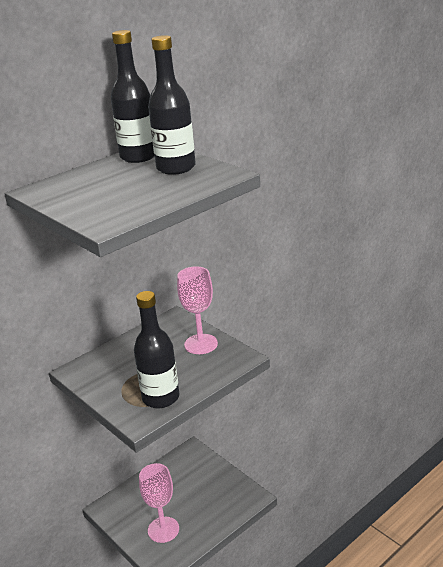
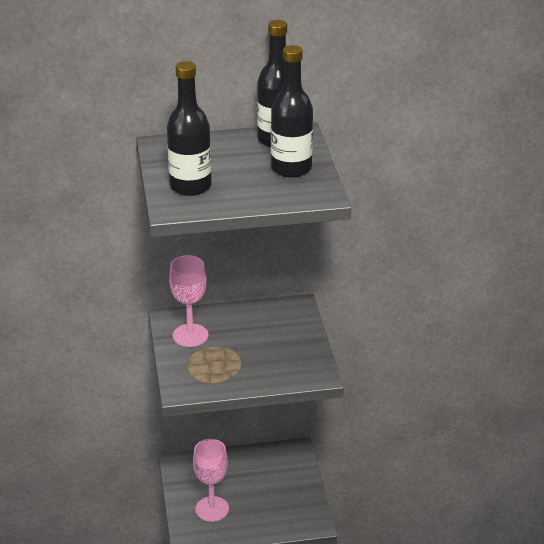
camera: 30 degrees right, 5 degrees up
(161, 398) = (216, 378): black bottle -> black bottle (190, 186)
(201, 344) = (296, 344): pink goblet -> pink goblet (190, 335)

